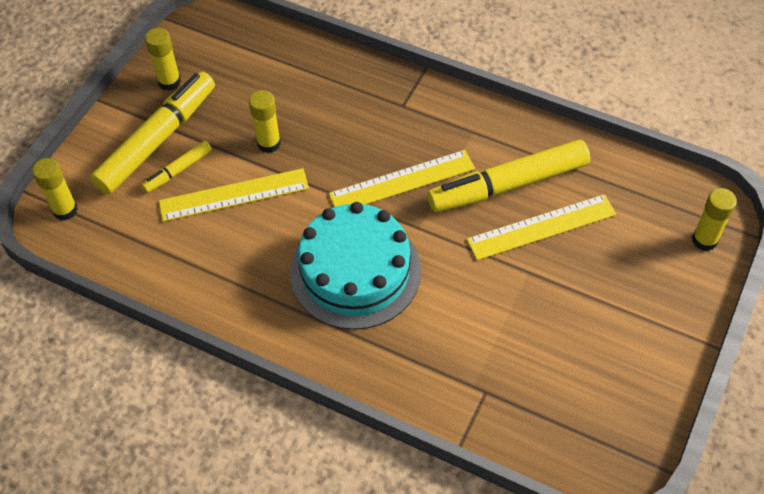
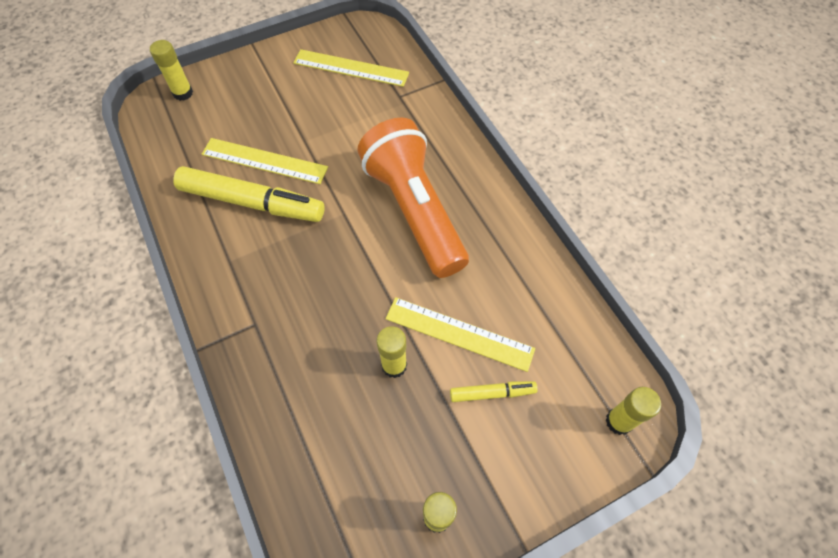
camera: 145 degrees left, 5 degrees up
(157, 140) = (492, 444): yellow marker -> none
(355, 271) = (414, 211): turquoise cake -> orange flashlight
(402, 181) = (320, 255): yellow ruler -> yellow ruler (351, 68)

